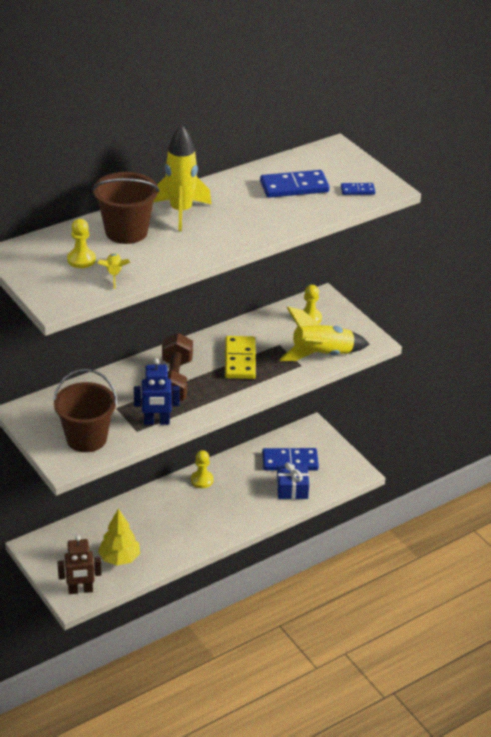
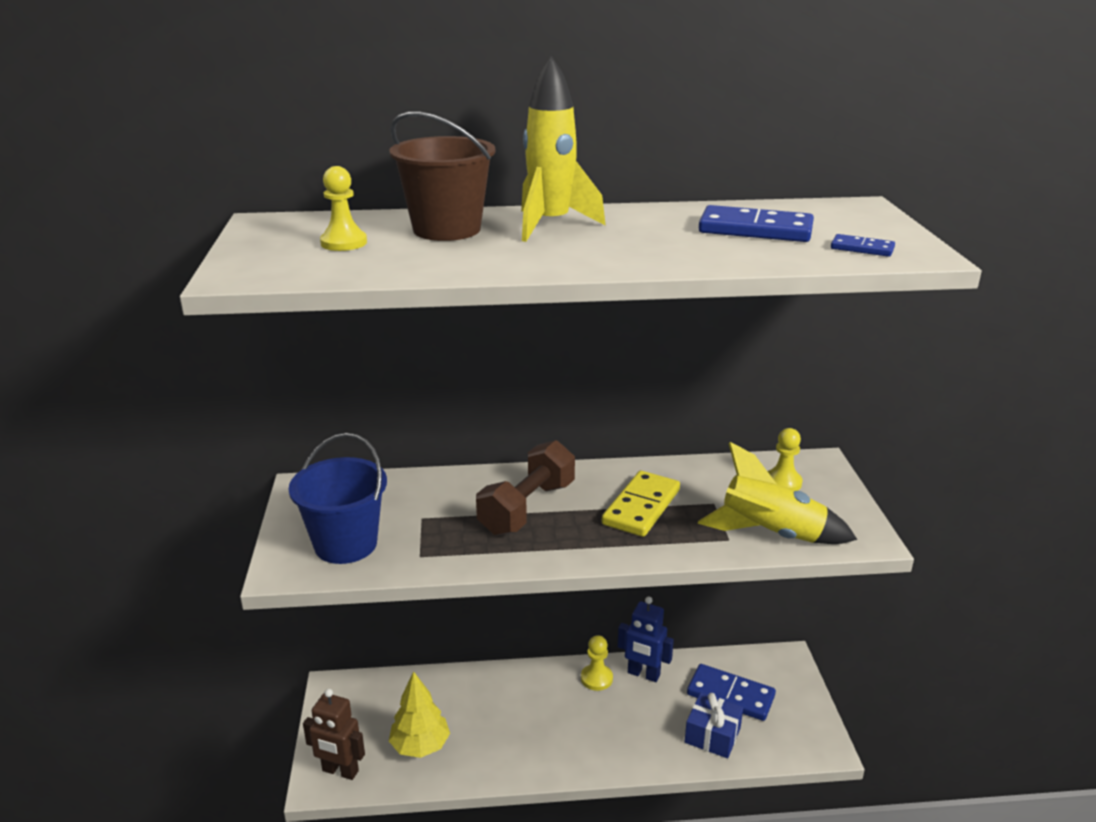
camera: 30 degrees right, 10 degrees down
(86, 438) = (346, 544): brown bucket -> blue bucket
(114, 274) = (364, 264): yellow rocket -> none
(156, 422) = (457, 552): blue robot -> blue robot (643, 674)

